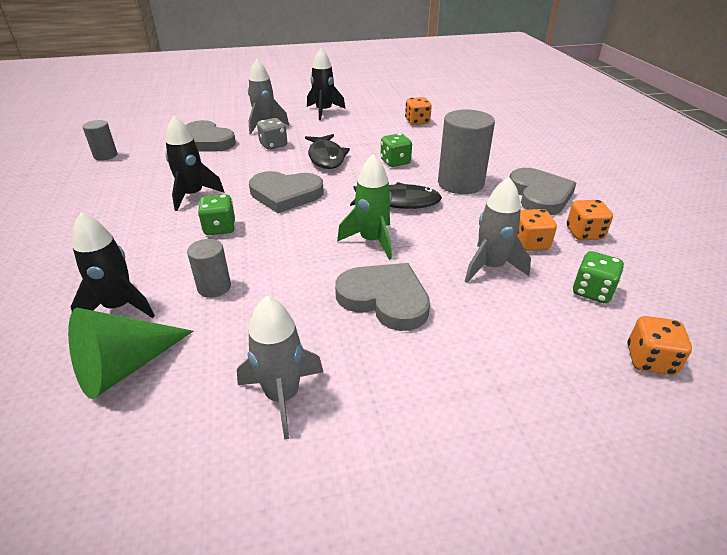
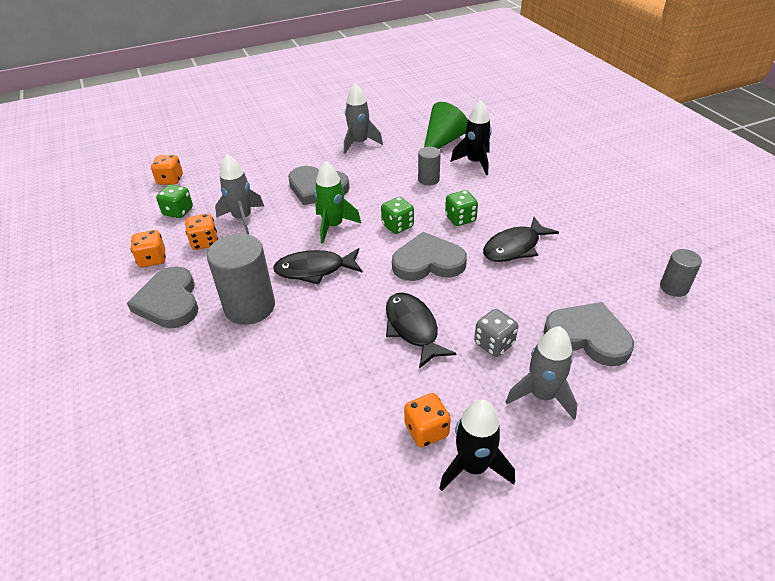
camera: 170 degrees right, 5 degrees up
(193, 195) = (515, 247): black rocket -> black fish
(395, 162) = (325, 333): green dice -> green dice (397, 226)
(417, 122) = (299, 456): orange dice -> orange dice (426, 430)

